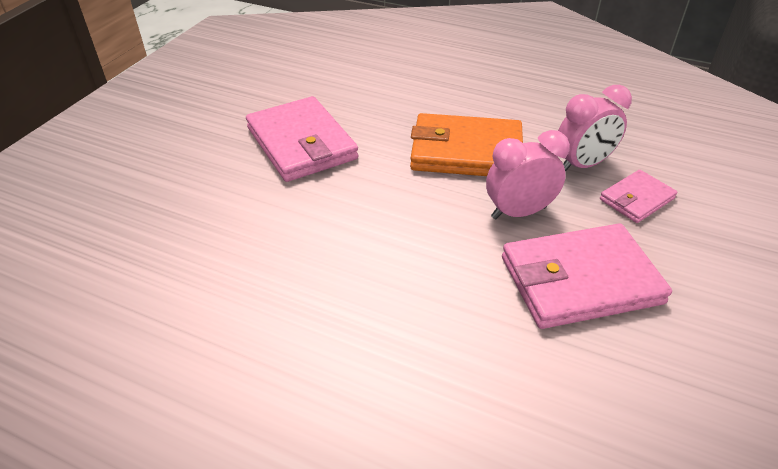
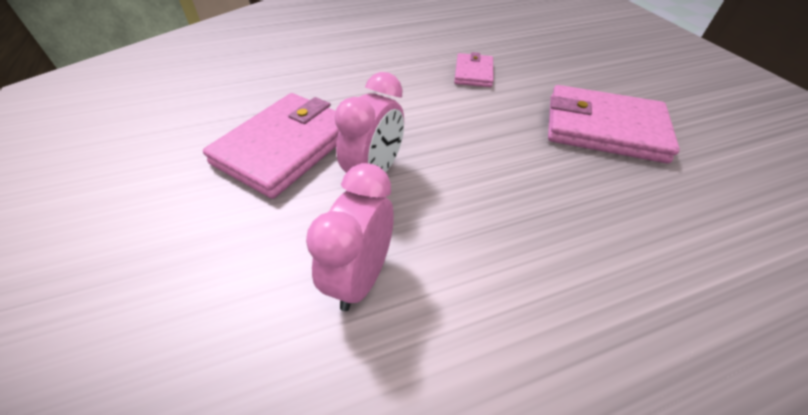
camera: 135 degrees right, 5 degrees up
(466, 151) = (488, 209): orange wallet -> none
(636, 199) = (270, 263): pink wallet -> pink wallet (473, 73)

